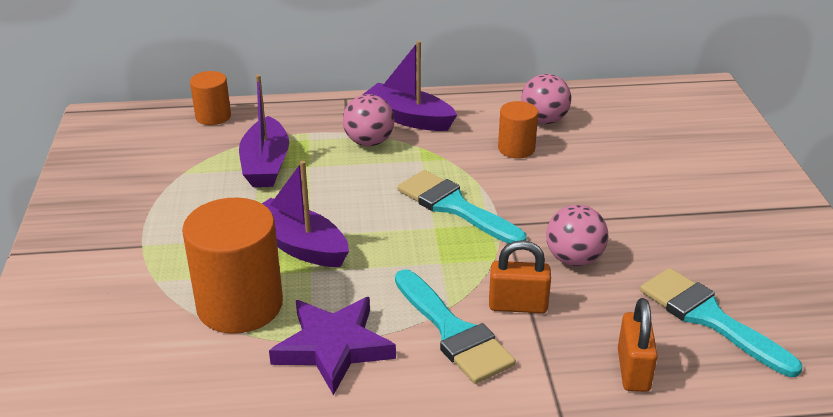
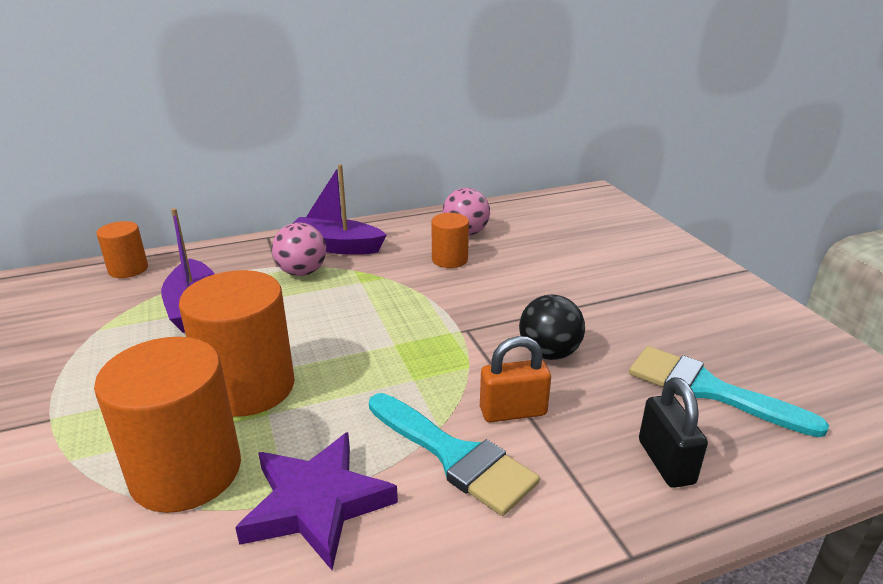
camera: 15 degrees left, 5 degrees down
(299, 245) = (248, 387): purple boat -> orange cylinder
(454, 207) = (409, 321): turquoise brush -> none
(574, 259) = (549, 353): pink ball -> black ball
(633, 370) = (666, 462): orange padlock -> black padlock

